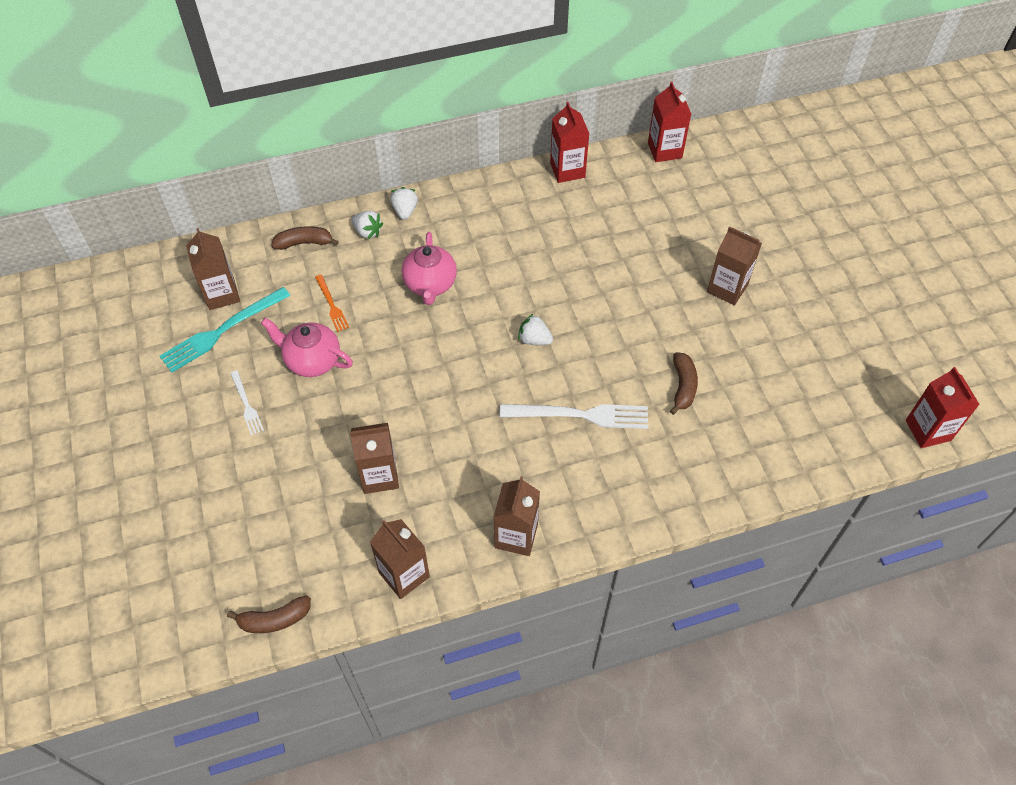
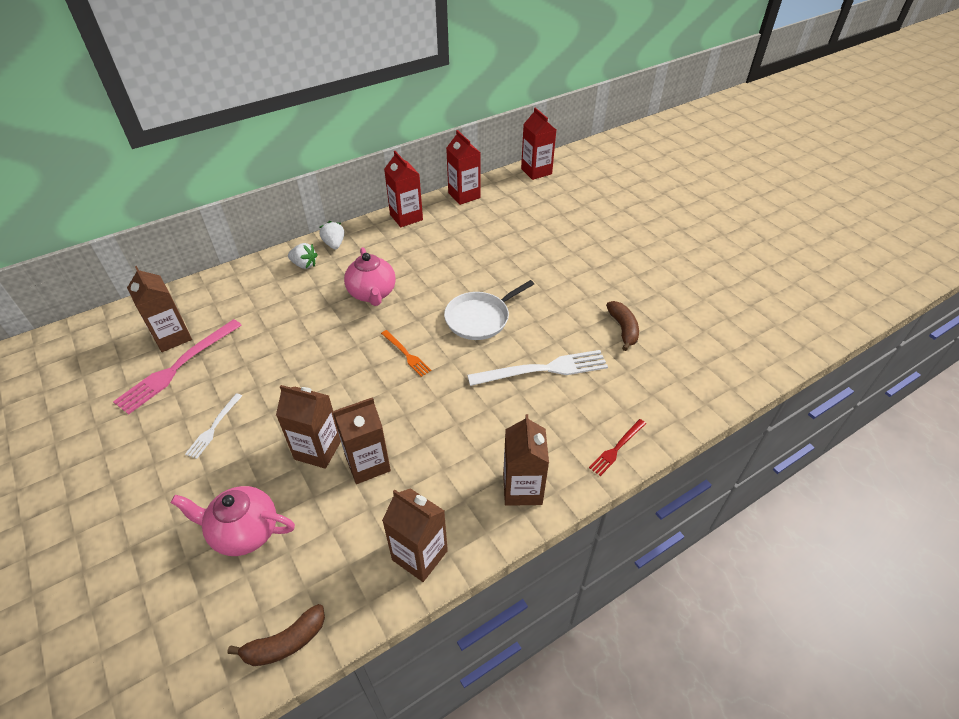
camera: 15 degrees left, 10 degrees down
(222, 331) = (177, 367): turquoise fork -> pink fork
(246, 405) = (214, 427): white fork -> white fork turned 60 degrees clockwise
(304, 243) = (247, 282): brown banana -> none
(312, 360) = (274, 375): pink teapot -> pink teapot (244, 532)
(331, 305) = (283, 326): orange fork -> orange fork (406, 354)
(534, 339) = (480, 318): white strawberry -> white pan
(622, 518) = (617, 448): none -> red fork
(727, 288) = (626, 252): brown carton -> brown carton (318, 450)
(928, 430) = (836, 321): red carton -> red carton (406, 217)

